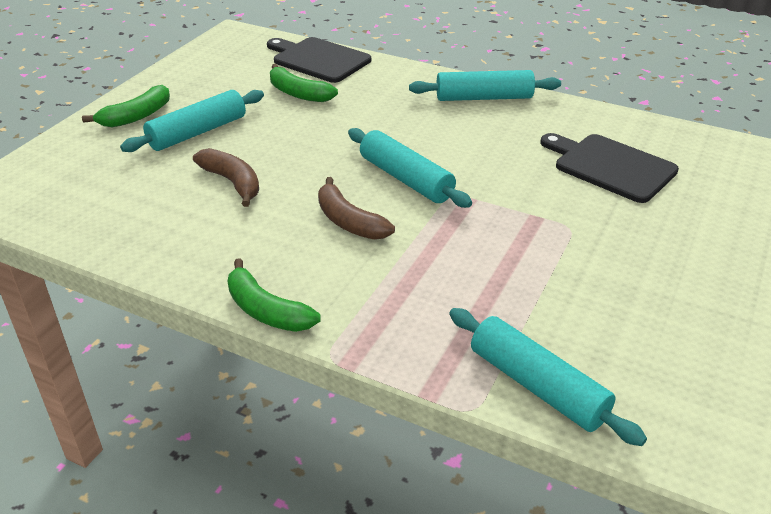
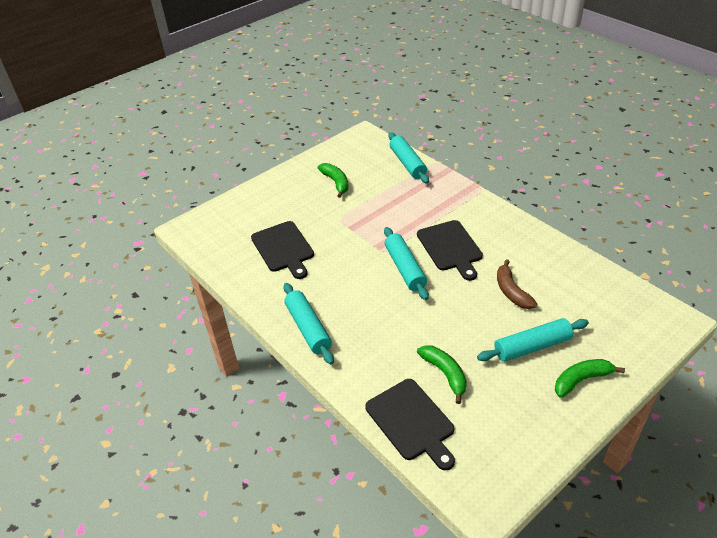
camera: 155 degrees left, 5 degrees up
(266, 310) = (505, 211): green banana -> green banana (336, 182)
(349, 221) = (450, 248): brown banana -> black cutting board
(484, 97) = (308, 328): turquoise rolling pin -> turquoise rolling pin turned 45 degrees clockwise

